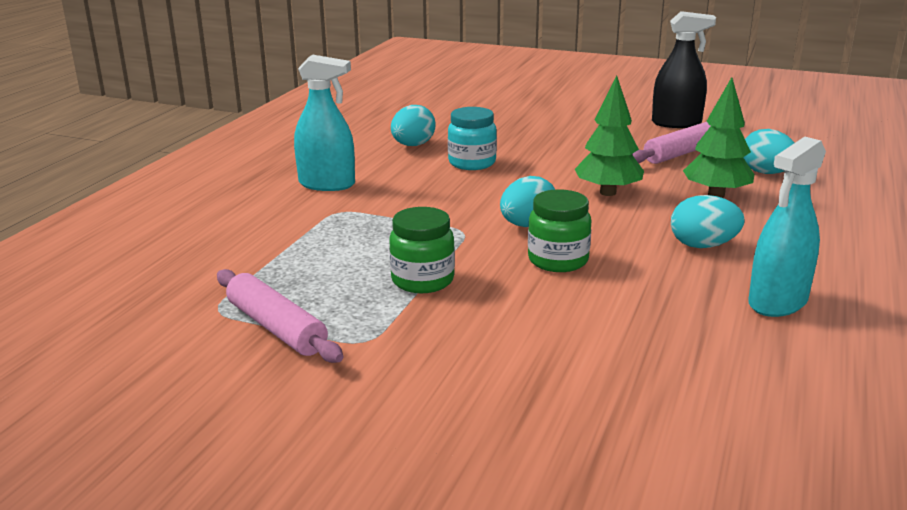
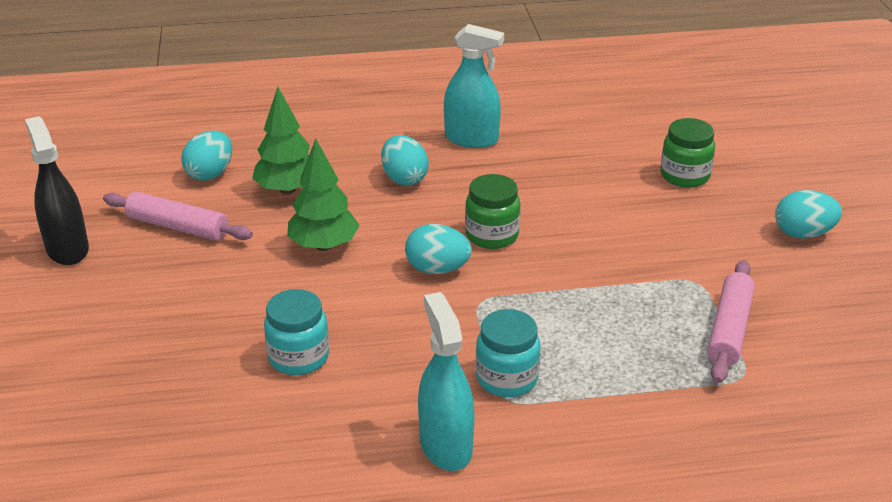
camera: 120 degrees left, 10 degrees up
(359, 216) = (506, 378): none -> turquoise jar
(413, 145) = (265, 431): turquoise egg -> turquoise egg (803, 234)
(422, 280) = (589, 288): green jar -> green jar (684, 176)

